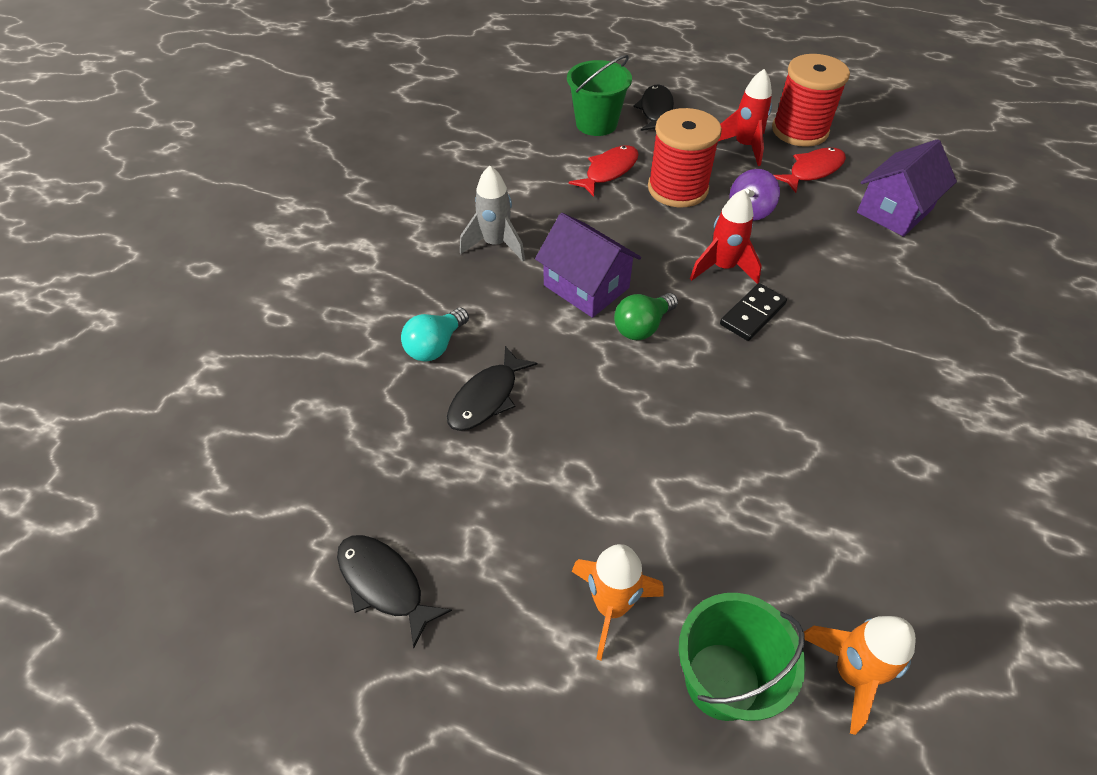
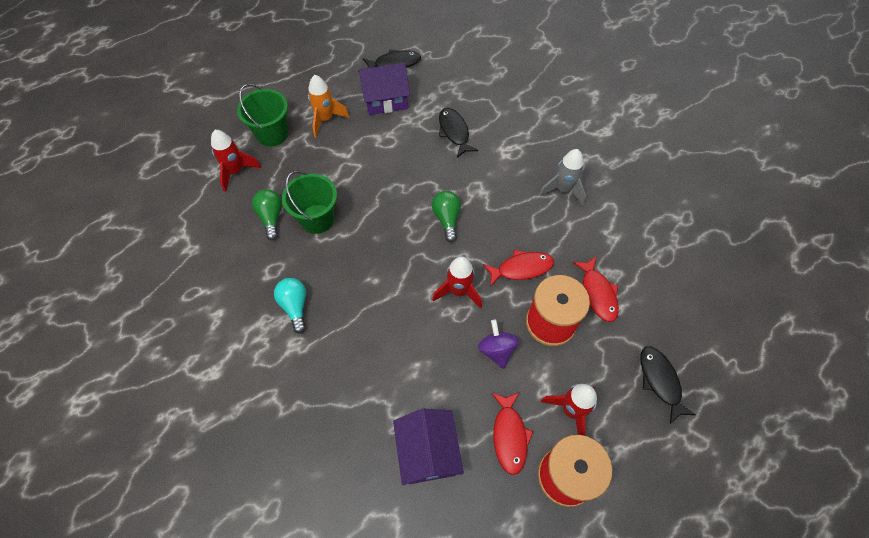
camera: 125 degrees right, 10 degrees up
(435, 346) = (502, 128): turquoise light bulb -> turquoise light bulb (295, 306)
(586, 286) = (496, 212): purple house -> purple house (385, 99)
(596, 124) = (664, 324): green bucket -> green bucket (317, 219)
(639, 233) = (521, 268): none -> red fish
(655, 111) = (660, 381): black fish -> black fish turned 150 degrees counterclockwise
(752, 314) = (413, 277): black domino -> none
(850, 673) = (236, 171): orange rocket -> red rocket
(857, 536) = (271, 217): none -> green light bulb

